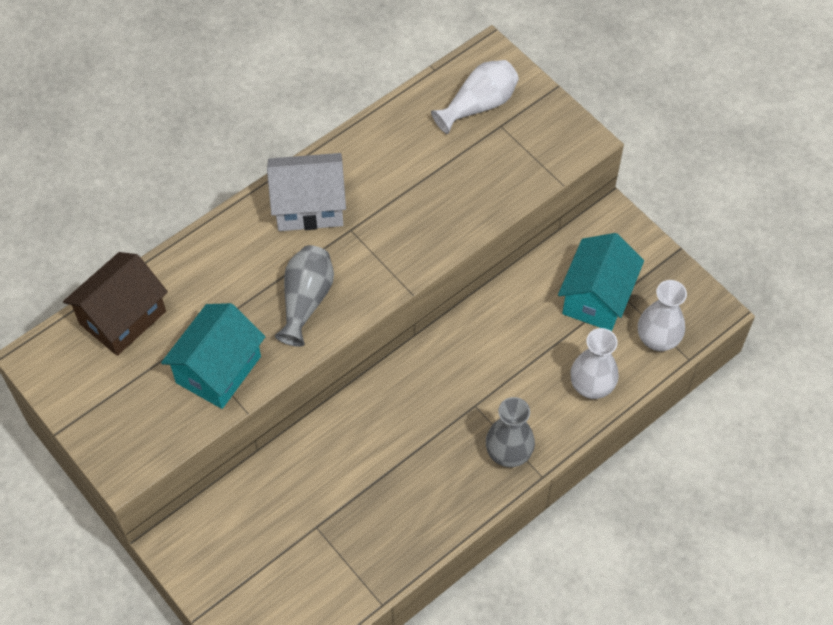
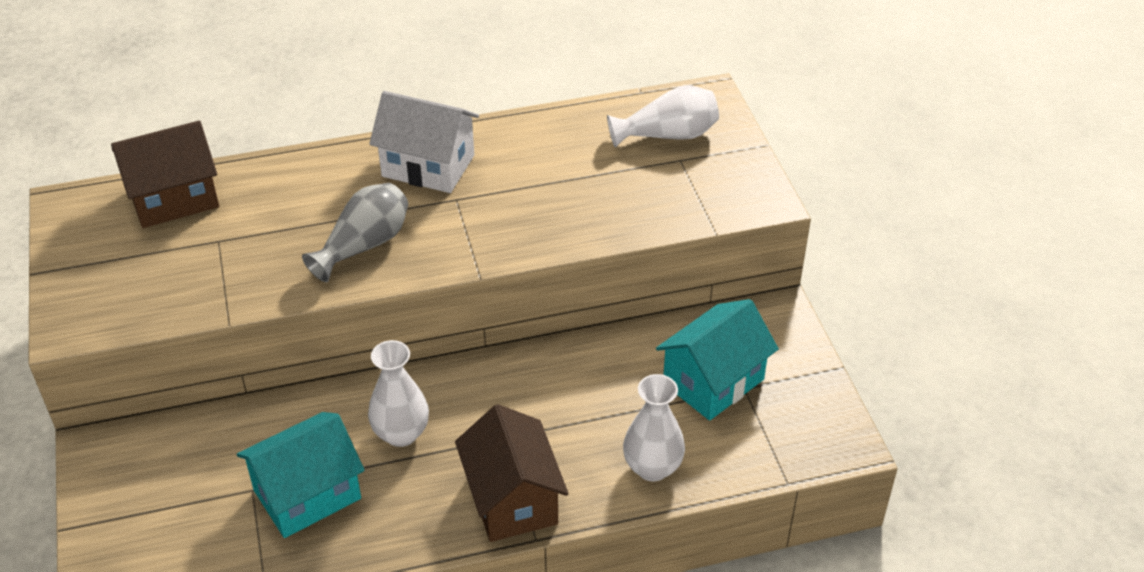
camera: 25 degrees right, 15 degrees down
(218, 369) = (230, 275): turquoise house -> turquoise house (307, 494)
(508, 453) = (512, 499): grey vase -> brown house
(657, 339) = (761, 448): white vase -> white vase (401, 433)

